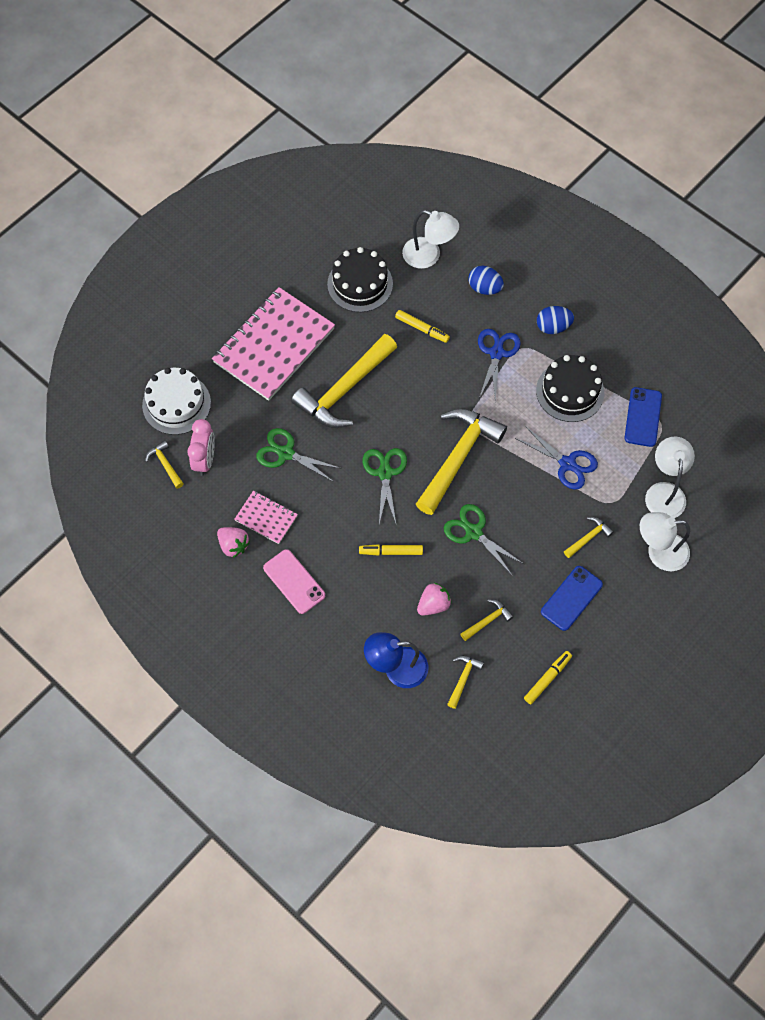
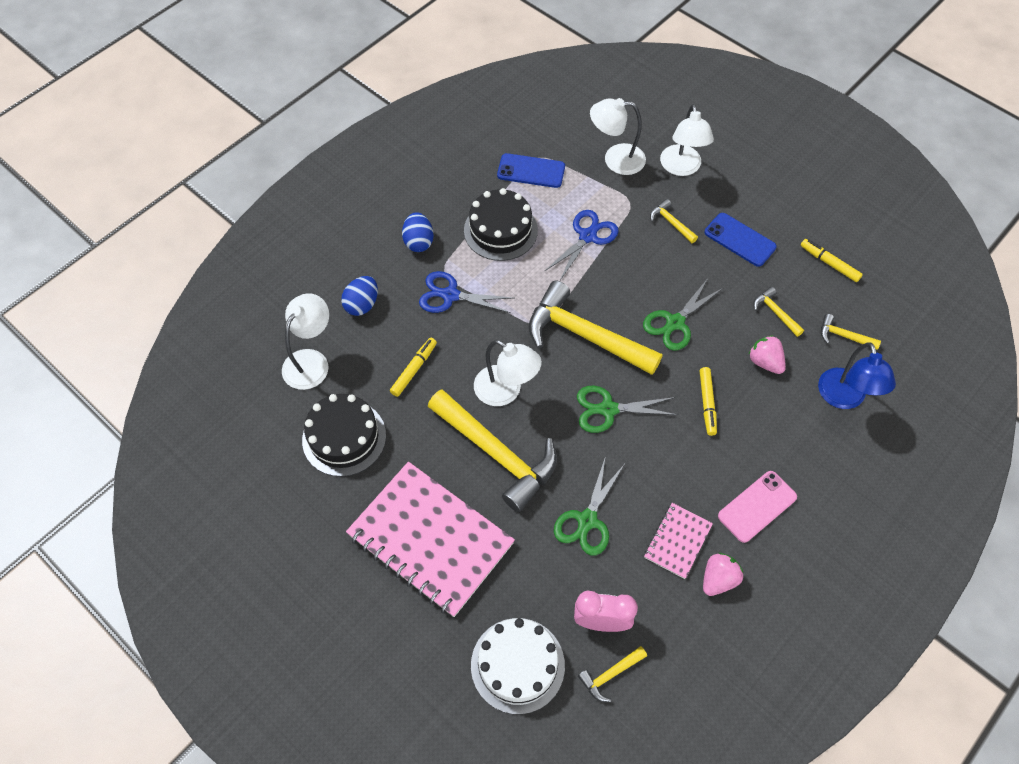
camera: 90 degrees left, 5 degrees down
(402, 396) = (506, 391): none -> white lamp

